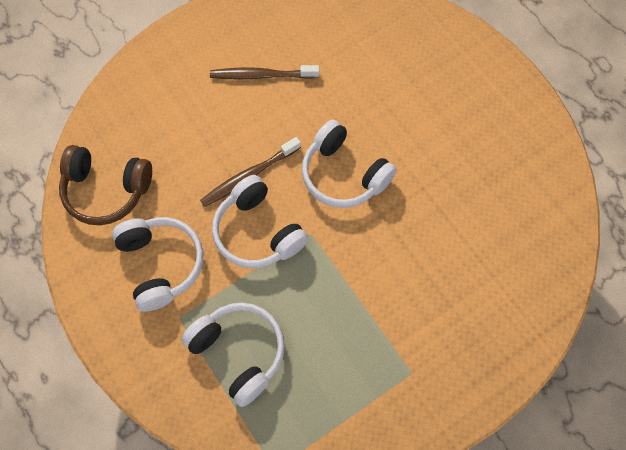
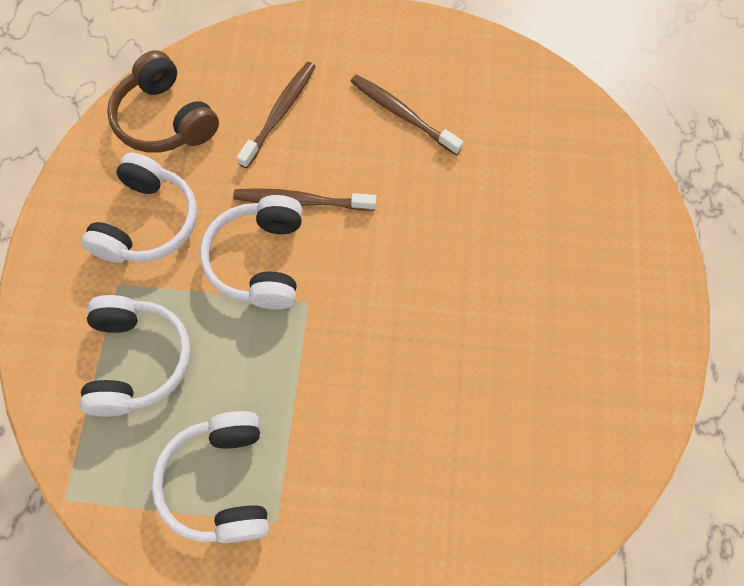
camera: 40 degrees right, 0 degrees up
(181, 131) = (279, 113): none -> brown toothbrush
(343, 174) = (393, 269): white headphones -> white headphones (221, 482)

